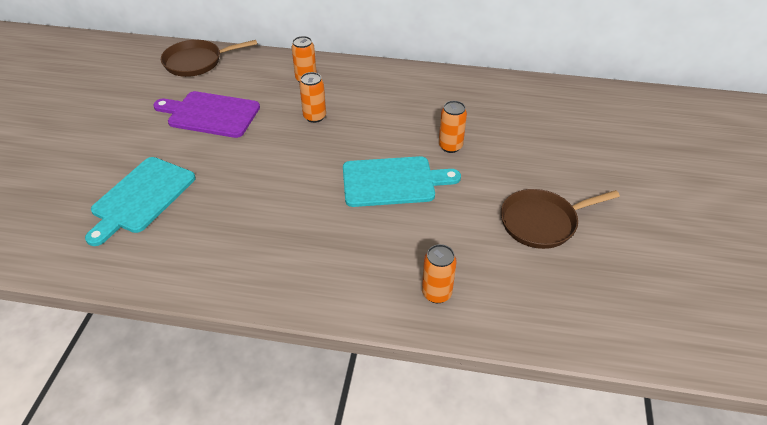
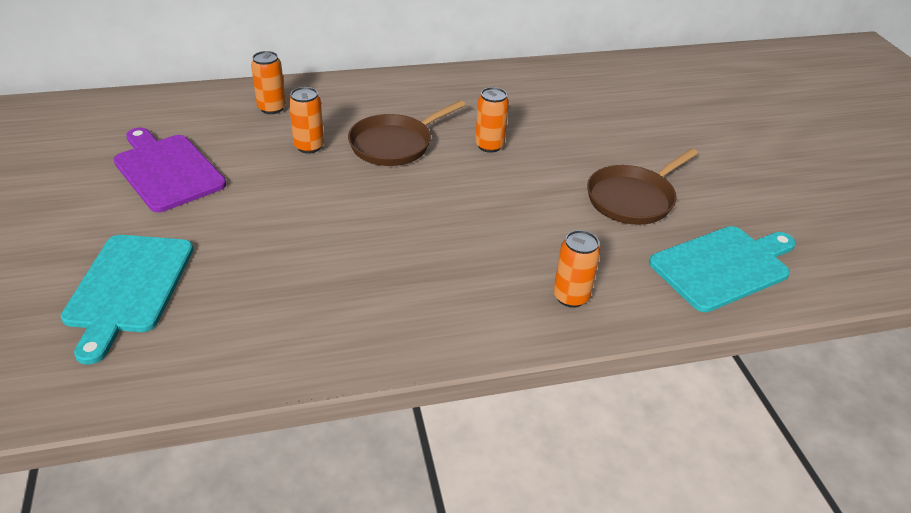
camera: 25 degrees left, 5 degrees down
(197, 62) = (108, 114): brown pan -> brown pan (394, 144)
(210, 114) = (167, 170): purple cutting board -> purple cutting board turned 60 degrees clockwise
(393, 181) = (448, 195): turquoise cutting board -> turquoise cutting board (723, 266)

